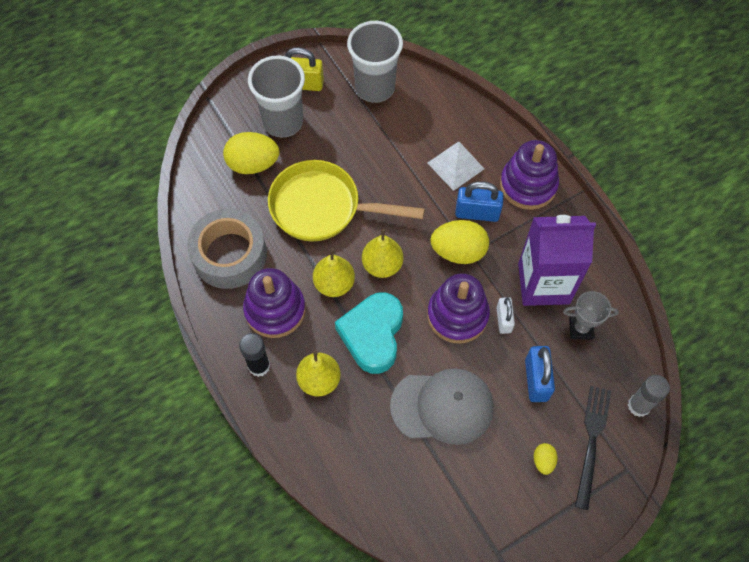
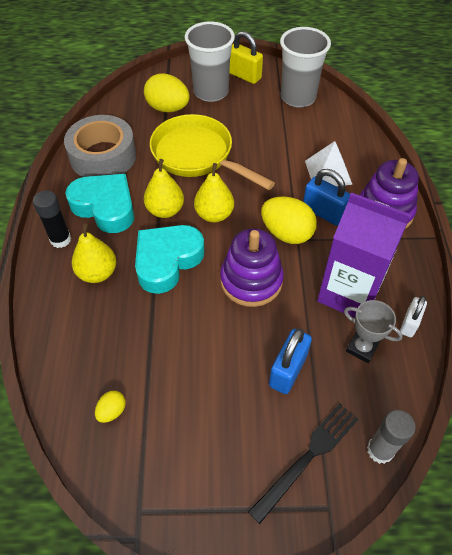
camera: 30 degrees right, 10 degrees down
(275, 310) = (105, 207): purple stacking toy -> turquoise heart
(442, 406) = (184, 347): grey cap -> none
(503, 320) = (291, 304): white padlock -> white padlock (409, 323)
(543, 461) = (245, 448): yellow egg -> yellow egg (112, 411)

